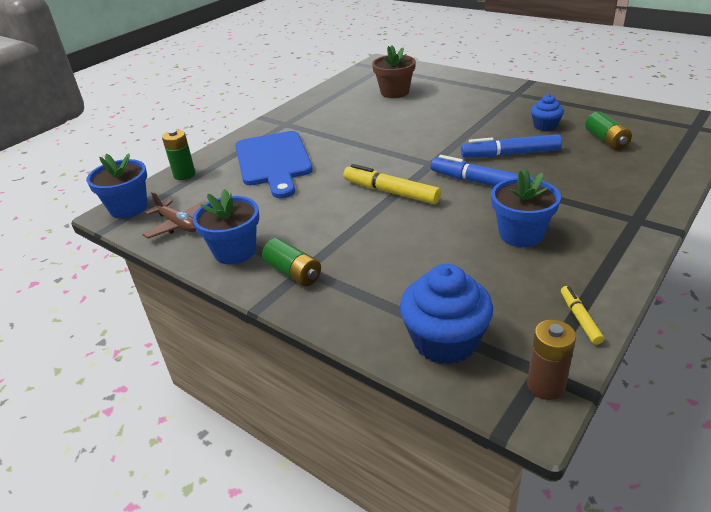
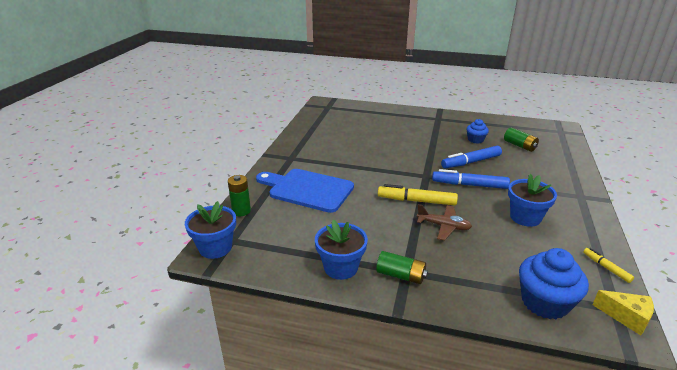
camera: 25 degrees left, 5 degrees down
(178, 224) = (273, 254): brown plane -> brown plane (443, 226)
(273, 161) = (307, 189): blue cutting board -> blue cutting board turned 150 degrees clockwise
(394, 92) = (354, 125): brown flower pot -> none
(545, 386) = (626, 317): brown battery -> yellow cheese

